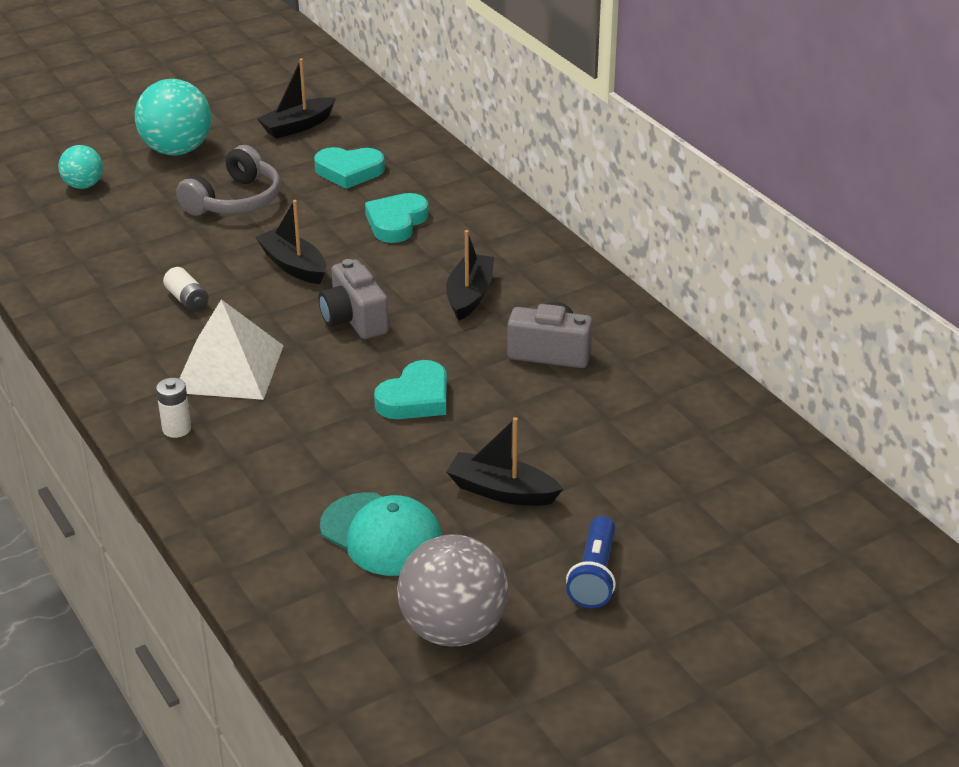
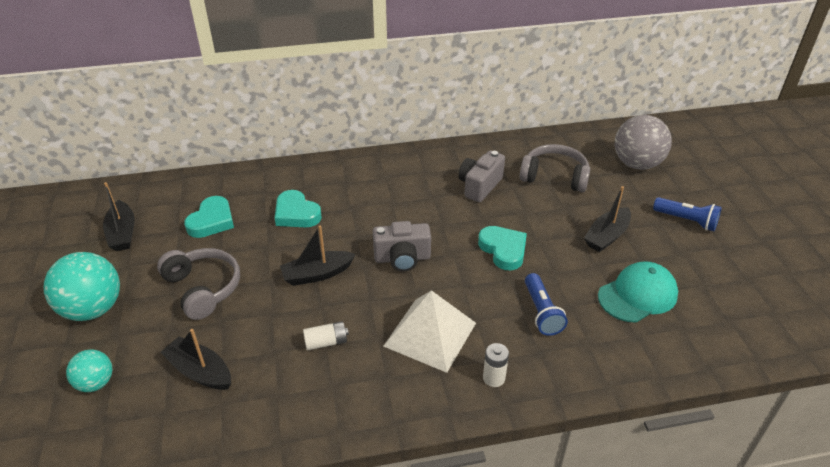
camera: 70 degrees left, 5 degrees up
(306, 450) = (541, 312): none -> blue flashlight
(453, 629) = (727, 284): grey ball -> grey ball (636, 164)
(469, 295) = (403, 202): black boat -> black boat (200, 371)
(623, 420) = (554, 177): none -> grey headphones

